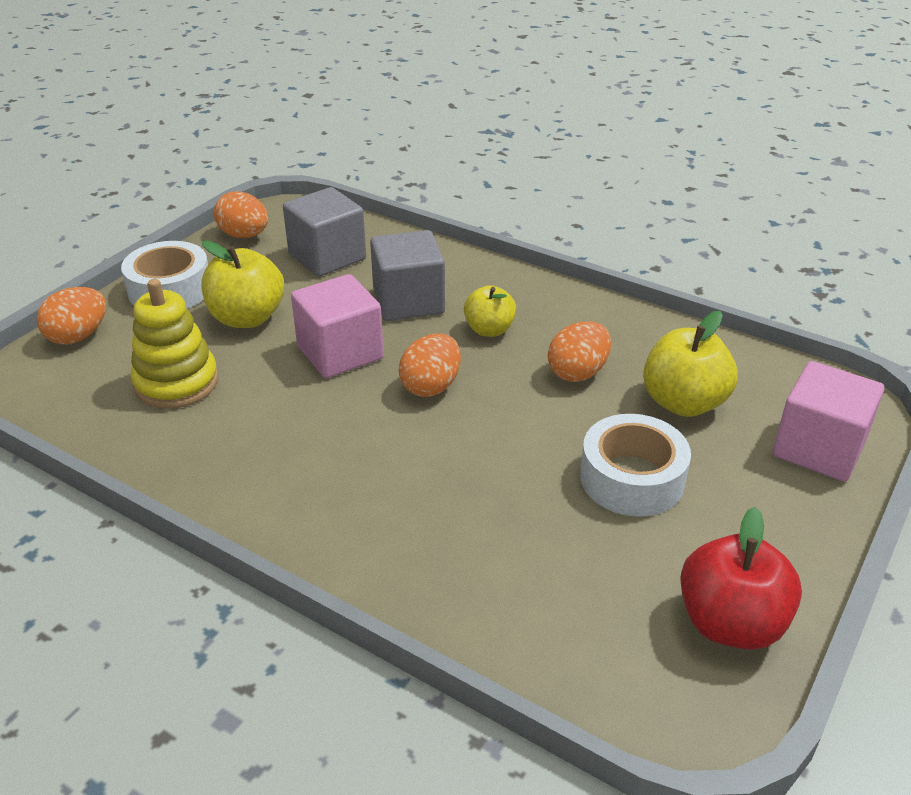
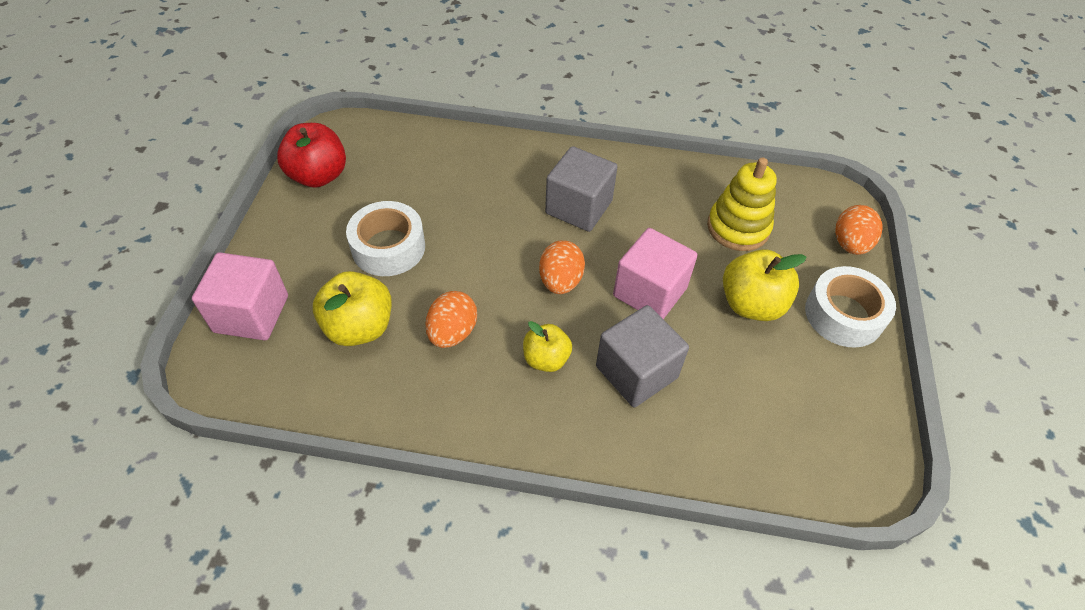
camera: 155 degrees right, 15 degrees up
(244, 235) = (863, 416): orange egg -> none
(327, 257) = (756, 412): grey cube -> grey cube (578, 207)

